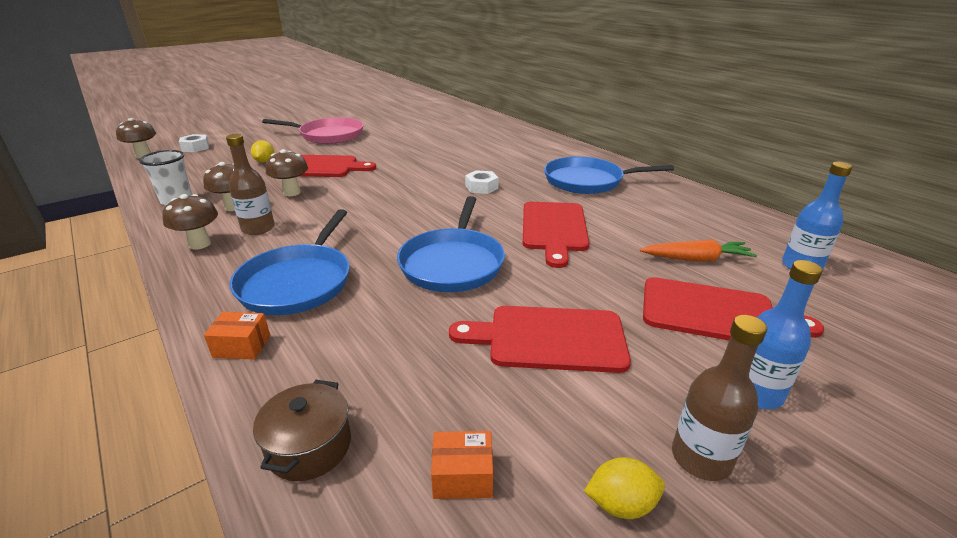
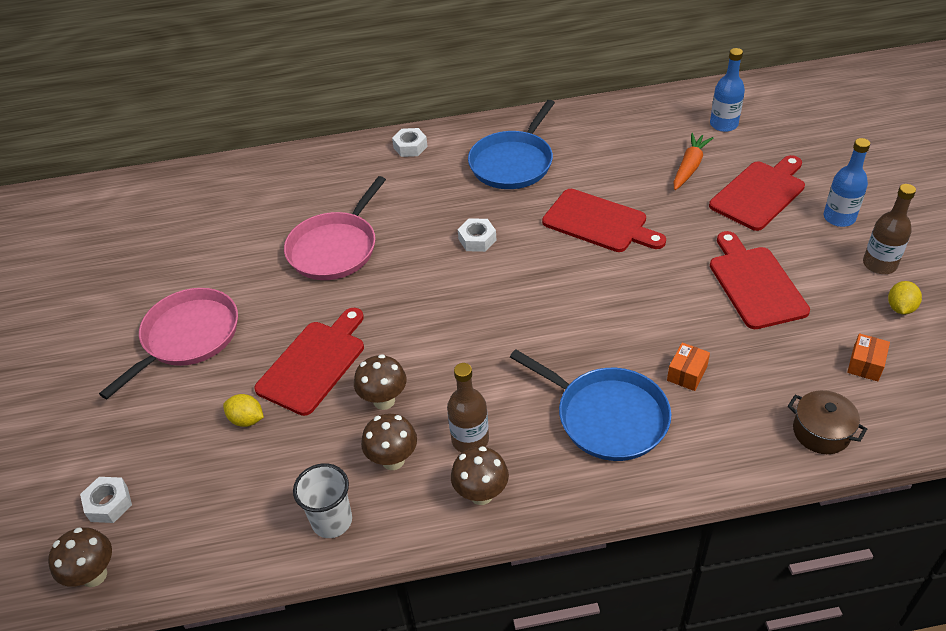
camera: 60 degrees left, 15 degrees up
(242, 346) = (694, 463): orange box -> orange box (687, 374)
(432, 150) = (335, 248): none -> pink pan
(453, 263) = (625, 304): blue pan -> none
(549, 338) = (755, 284): red cutting board -> red cutting board turned 135 degrees clockwise
(559, 147) = (410, 147): none -> white nut

